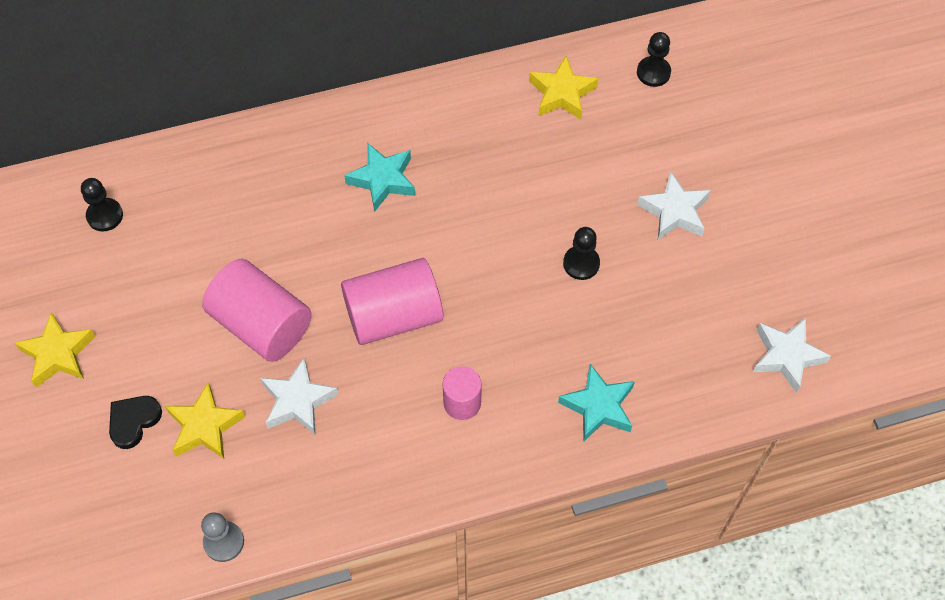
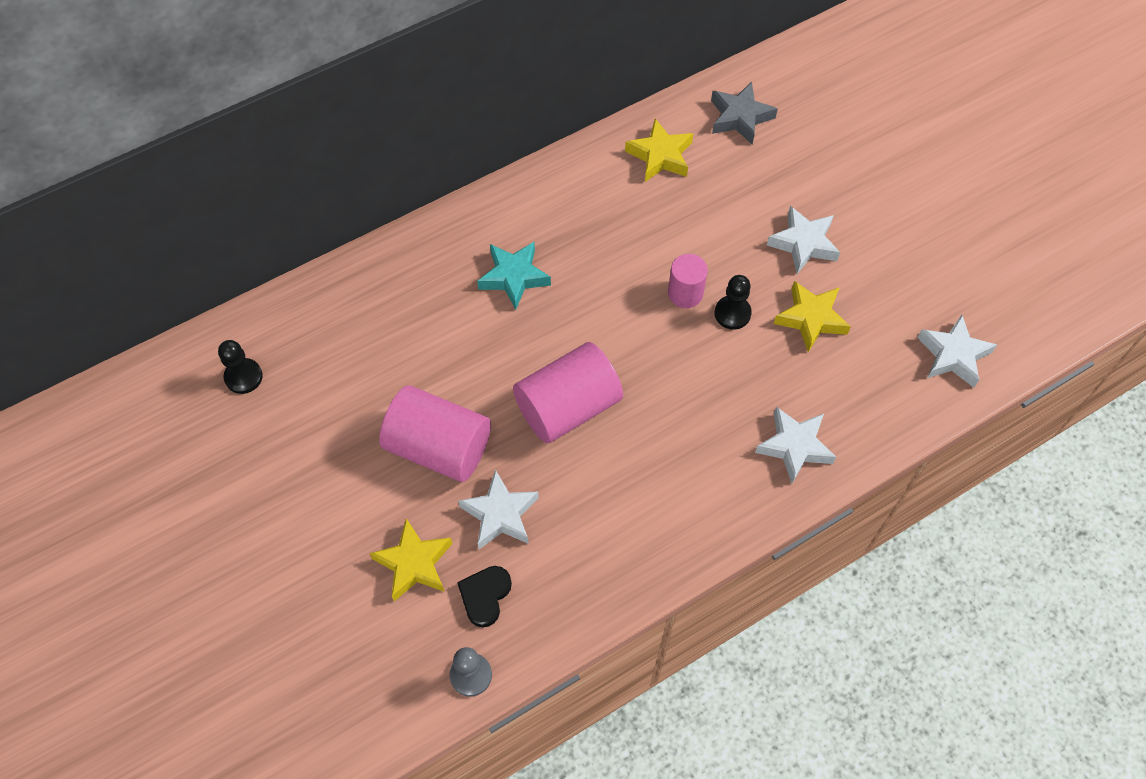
camera: 15 degrees left, 0 degrees up
(58, 354) = (238, 528): yellow star -> yellow star (811, 318)
(133, 421) = (339, 577): black heart -> black heart (485, 596)
(462, 403) = (663, 475): pink cylinder -> pink cylinder (685, 293)
(598, 406) = (794, 446): turquoise star -> white star
(653, 72) = (740, 117): black pawn -> grey star

